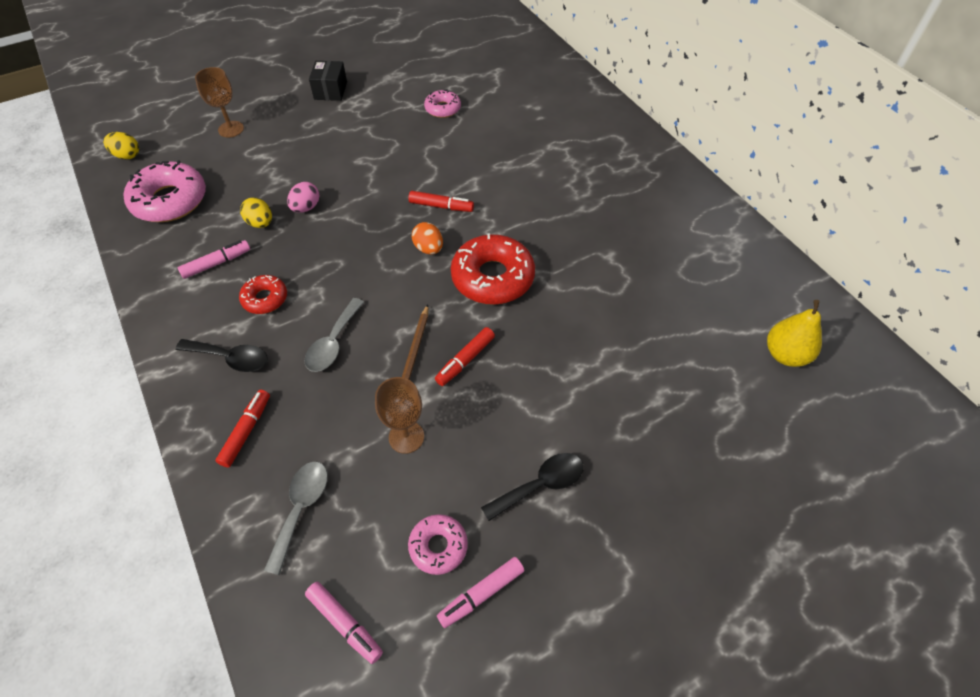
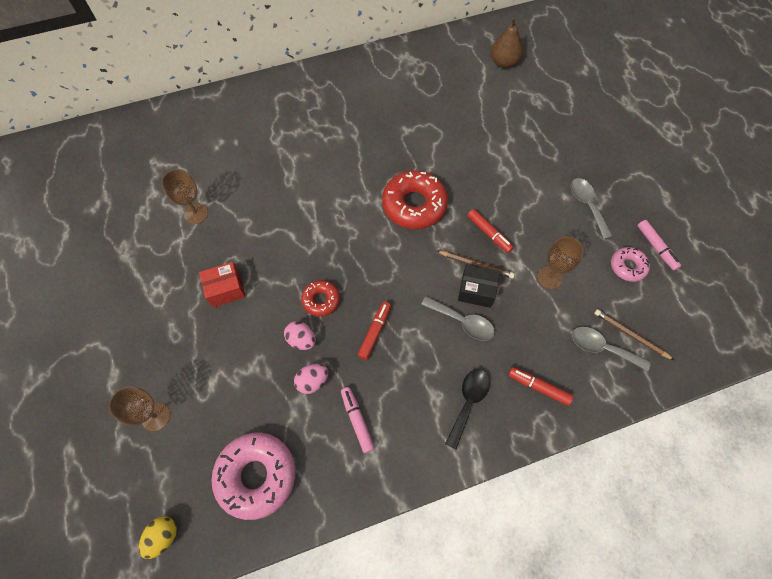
camera: 80 degrees left, 10 degrees up
(260, 223) = (312, 381): yellow egg -> pink egg
(265, 299) = (408, 375): red donut -> red donut (321, 300)
(322, 549) = (630, 335): none -> brown pencil
(330, 90) = (126, 312): black box -> black box (476, 291)
(345, 623) = (676, 323): pink marker -> none
(359, 145) = (226, 289): none -> red box
(428, 248) = (375, 245): orange egg -> none
(441, 206) = (327, 230): red marker -> red marker (374, 332)
(442, 109) = (196, 213): pink donut -> brown goblet
(541, 485) = (587, 205): black spoon -> grey spoon
(785, 354) = (503, 62): yellow pear -> brown pear

